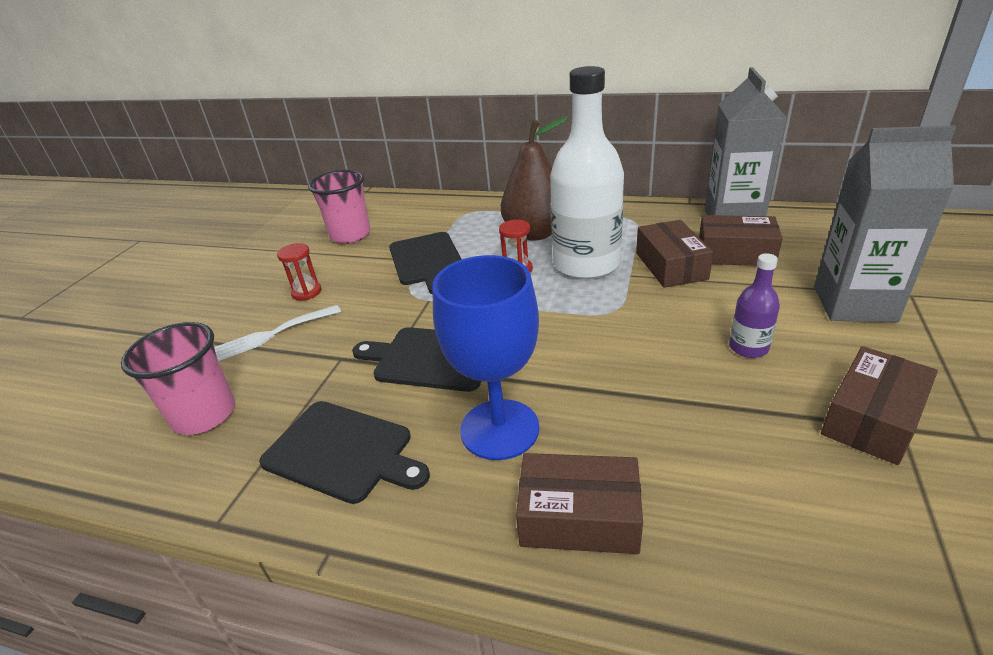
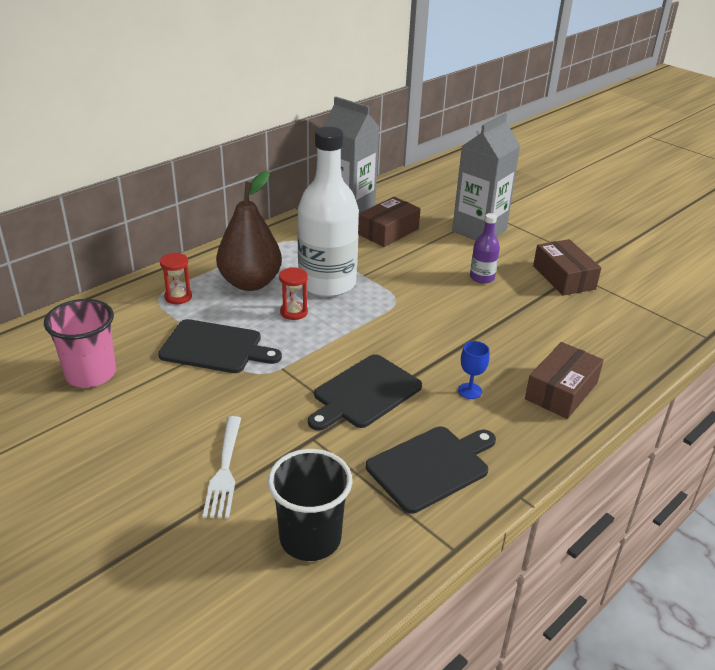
camera: 65 degrees left, 0 degrees up
(204, 415) = (310, 538): pink cup -> black cup
(306, 292) = (172, 432): red hourglass -> red hourglass (178, 297)
(499, 429) = (470, 391): blue goblet -> blue goblet, size x0.41
(671, 266) = (372, 257): brown box -> none

